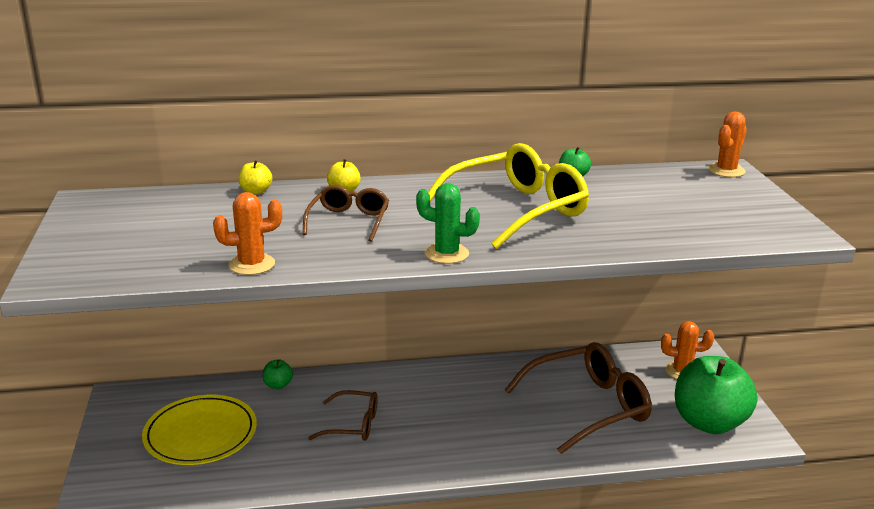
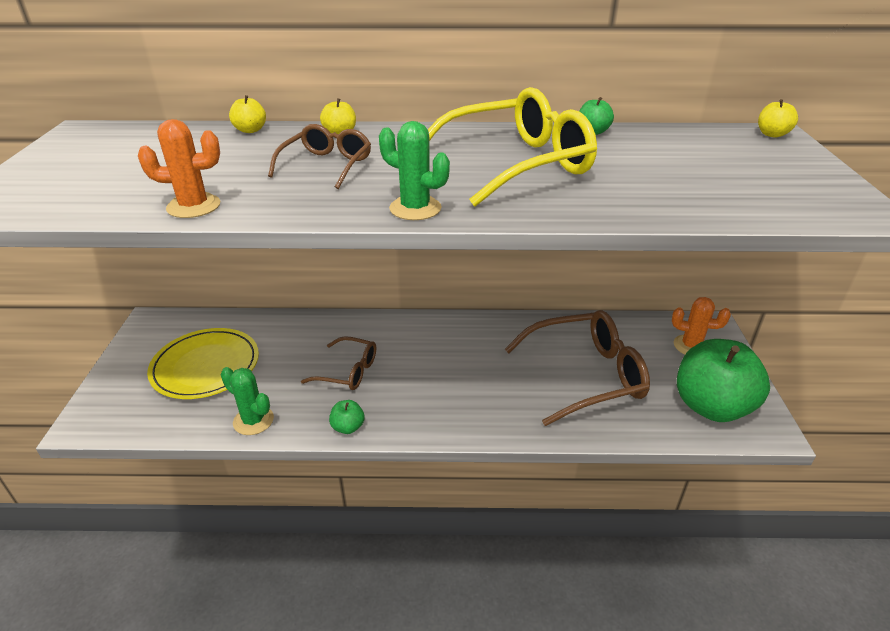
camera: 10 degrees right, 10 degrees up
(272, 478) = (253, 420): none -> green cactus
(278, 385) = (293, 324): green apple -> green apple (348, 427)
(726, 171) = (772, 134): orange cactus -> yellow apple

